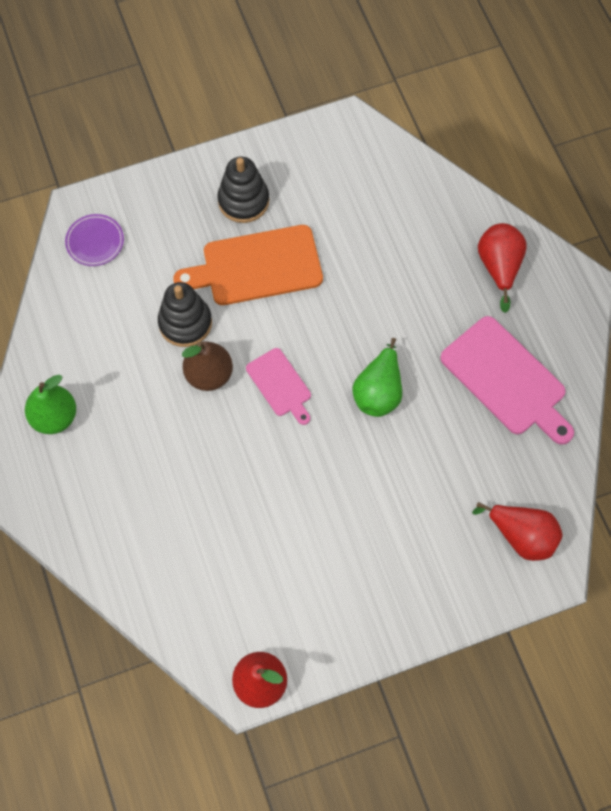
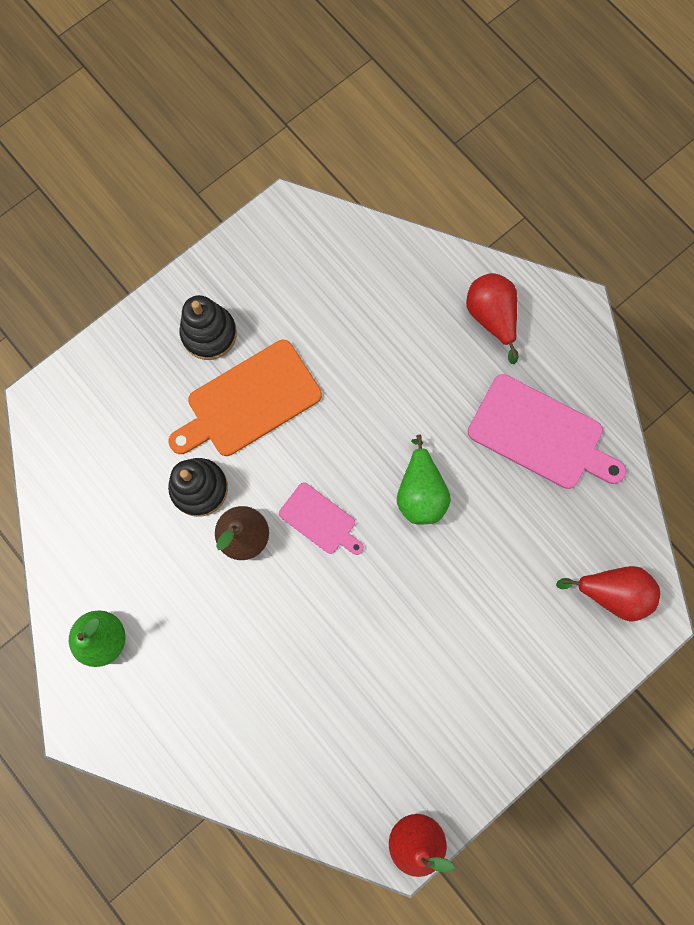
camera: 20 degrees left, 10 degrees up
(95, 242) = (72, 432): purple plate -> none

